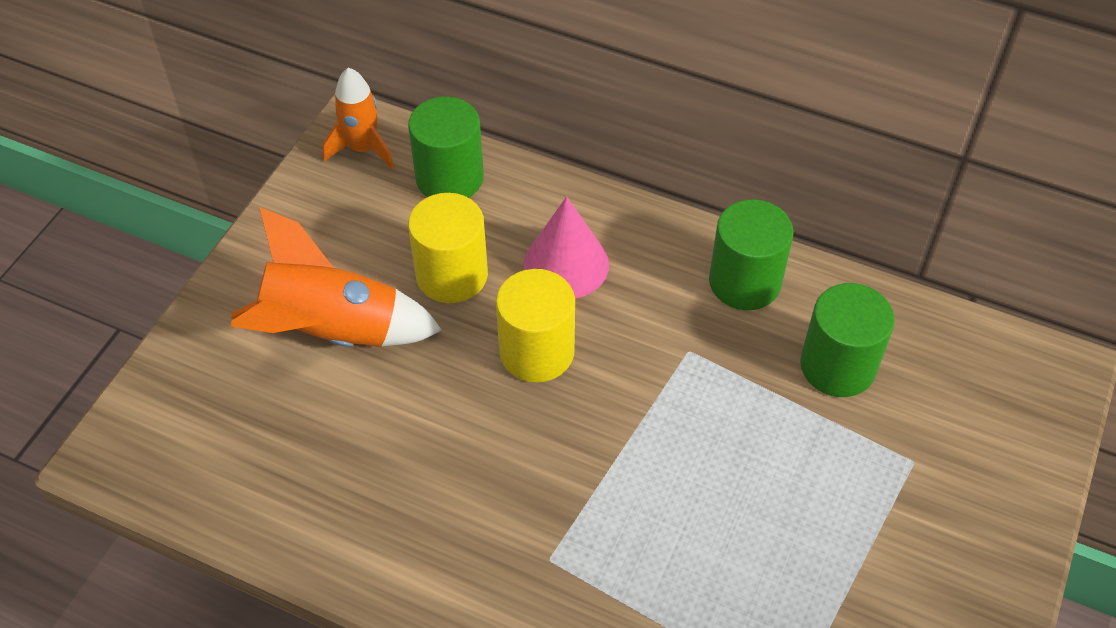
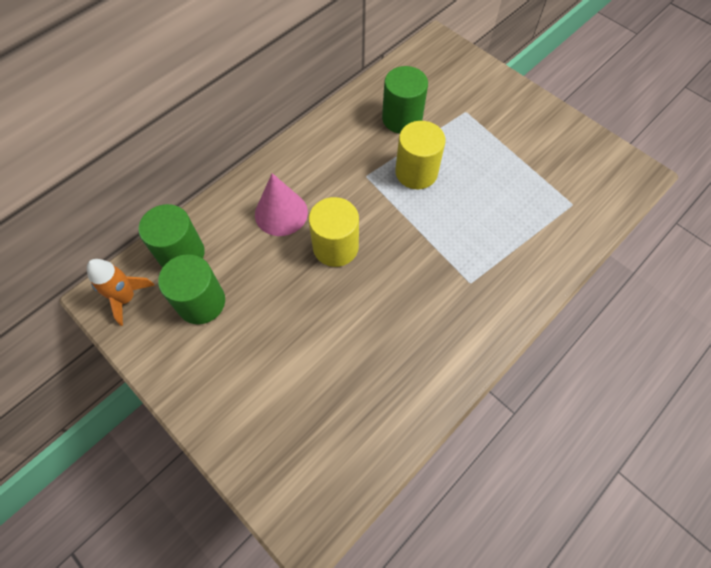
camera: 70 degrees left, 10 degrees up
(332, 332) = (270, 356): orange rocket -> none
(452, 275) = (259, 275): yellow cylinder -> yellow cylinder (416, 172)
(744, 282) = (333, 136): green cylinder -> green cylinder (201, 302)

